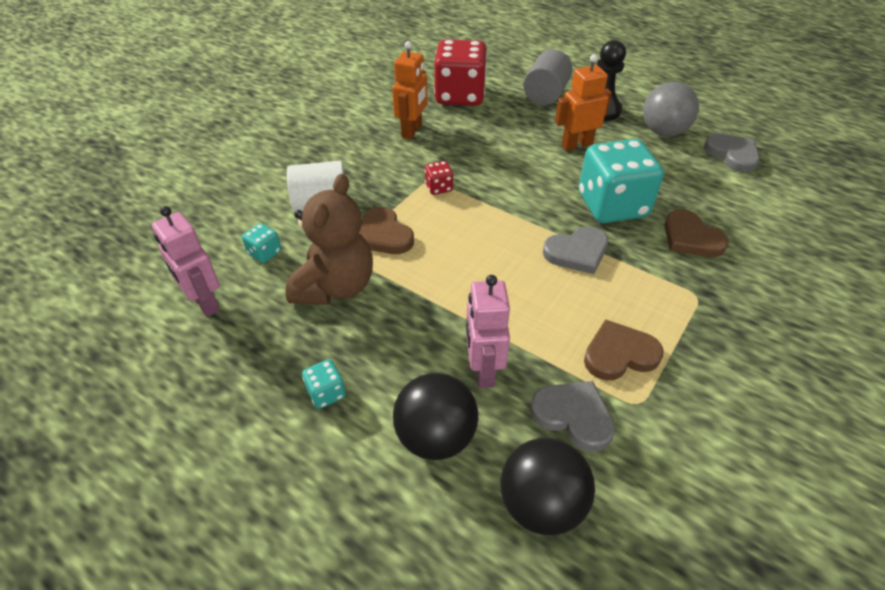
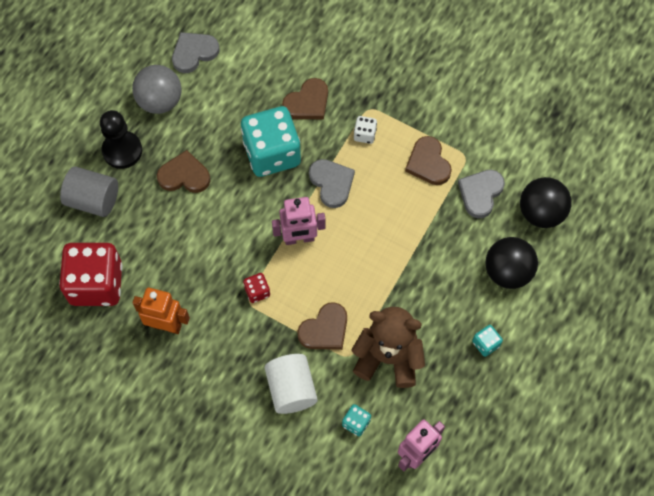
camera: 95 degrees left, 20 degrees up
(483, 370) = (453, 247): pink robot -> pink robot (299, 238)
(576, 145) = (184, 175): orange robot -> brown heart
(654, 288) = (364, 134): none -> white dice

